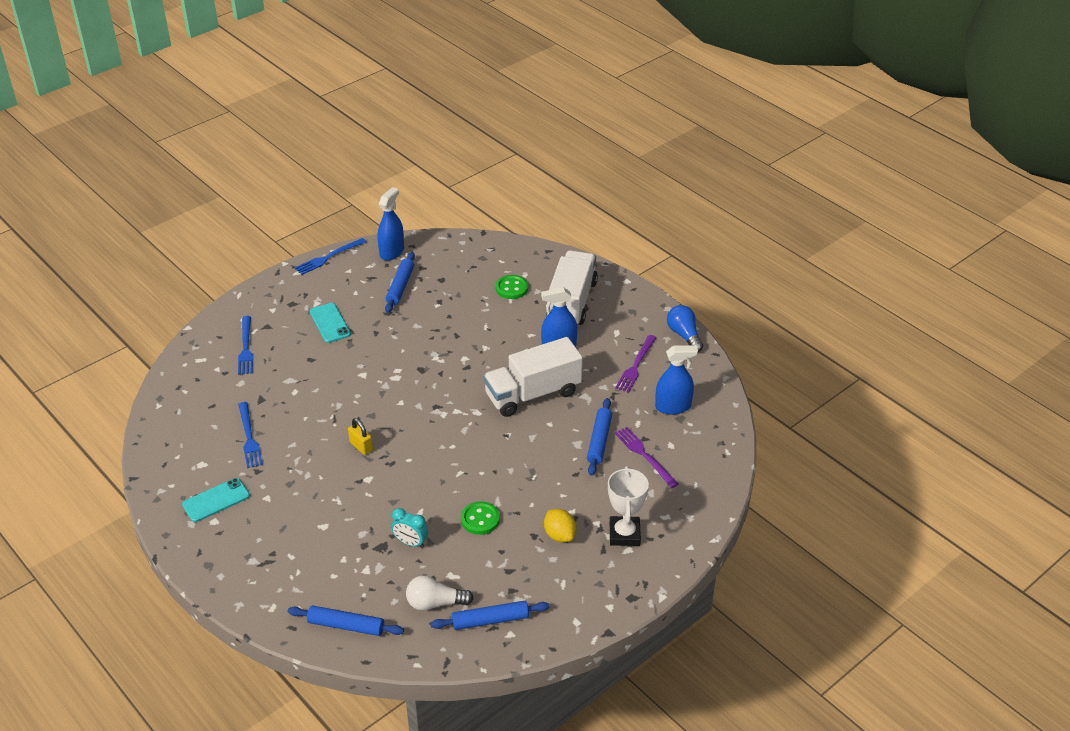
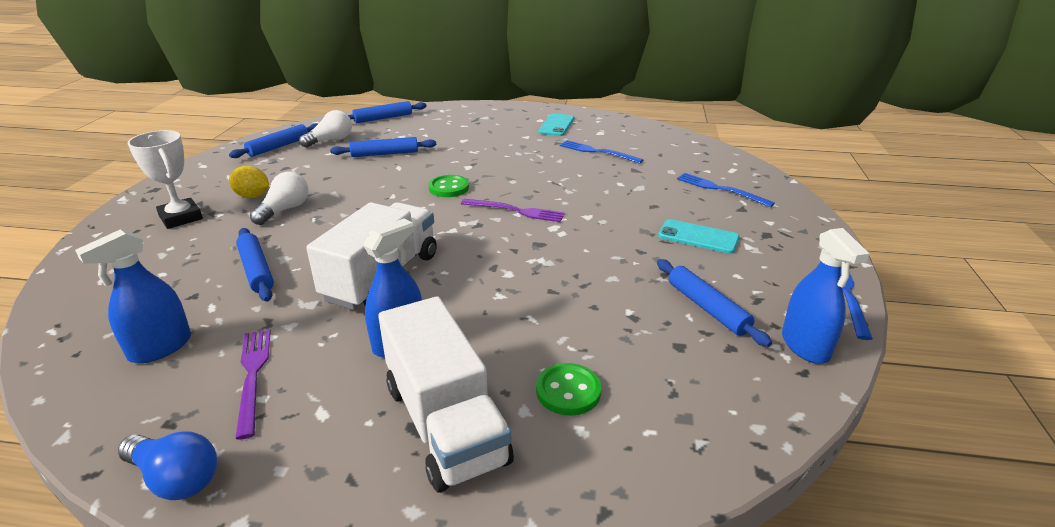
camera: 140 degrees right, 10 degrees down
(361, 446) = (503, 178): yellow padlock -> none
(410, 543) = (385, 154): turquoise clock -> blue rolling pin
(480, 519) = (340, 180): green button -> green button (449, 188)
(546, 500) = (284, 210): none -> white light bulb
(644, 455) = (185, 280): purple fork -> purple fork (516, 211)

